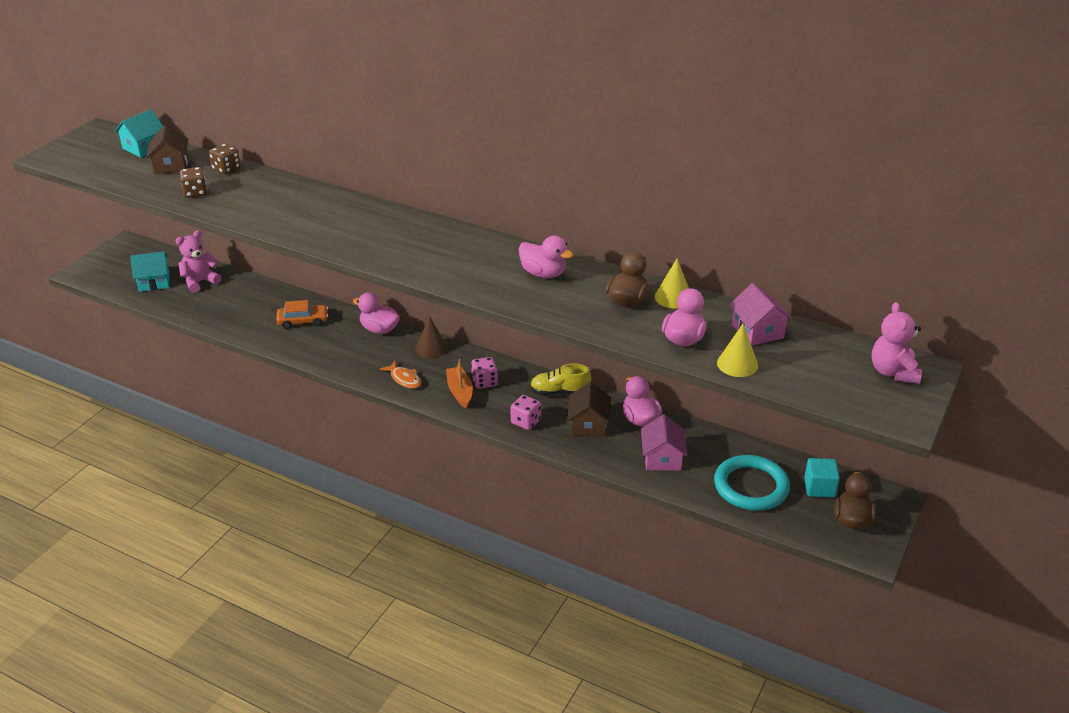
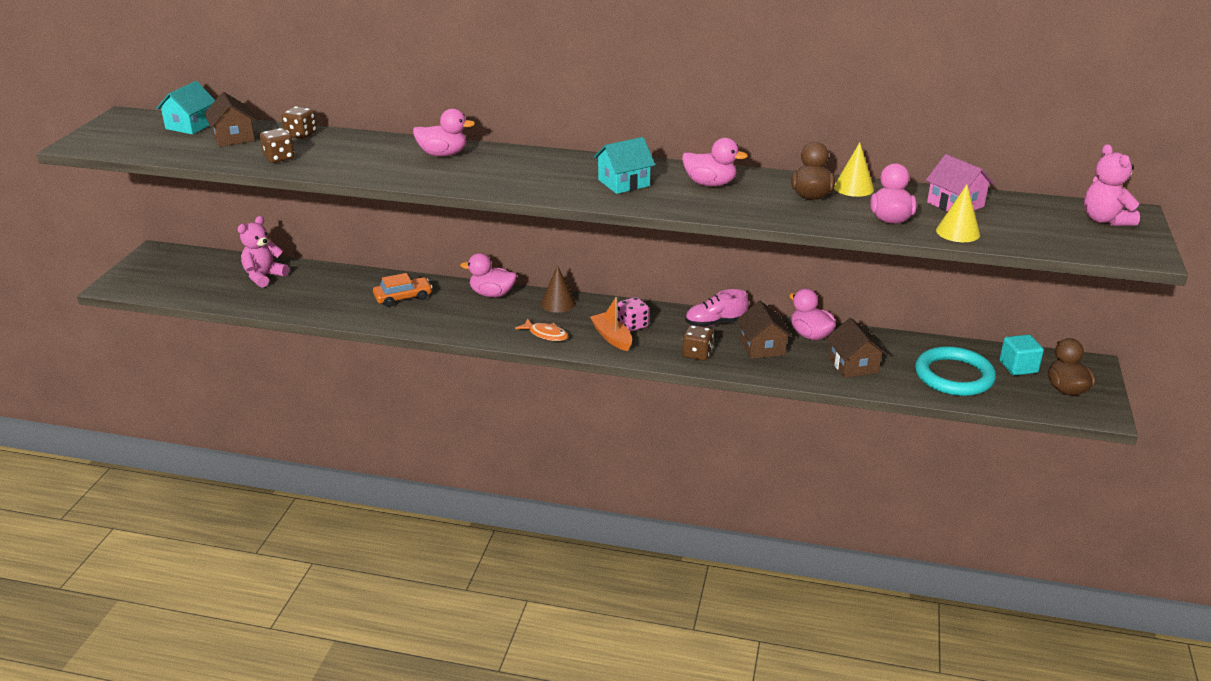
camera: 15 degrees left, 5 degrees down
(154, 282) = (209, 283): turquoise house -> turquoise house (623, 183)
(331, 207) = (443, 154): none -> pink duck
(526, 421) = (697, 354): pink dice -> brown dice
(559, 392) = (715, 323): yellow shoe -> pink shoe
(662, 458) = (853, 365): pink house -> brown house

